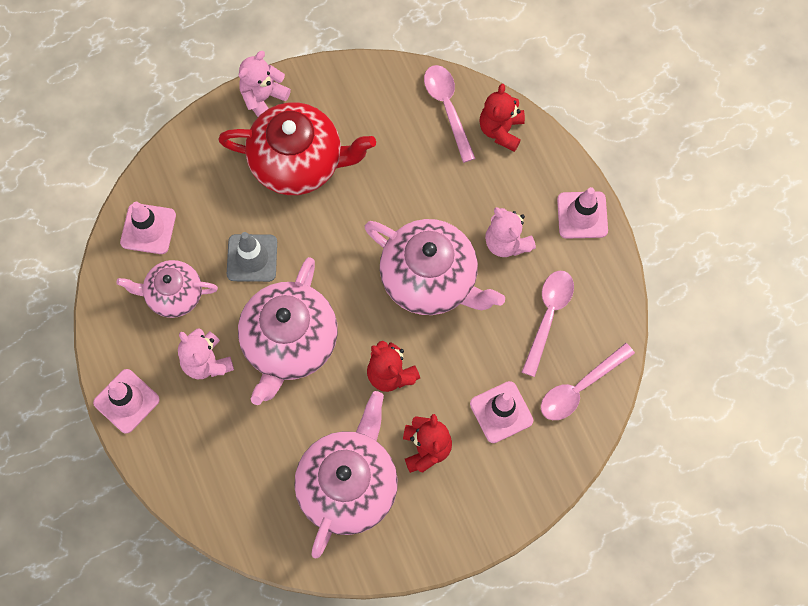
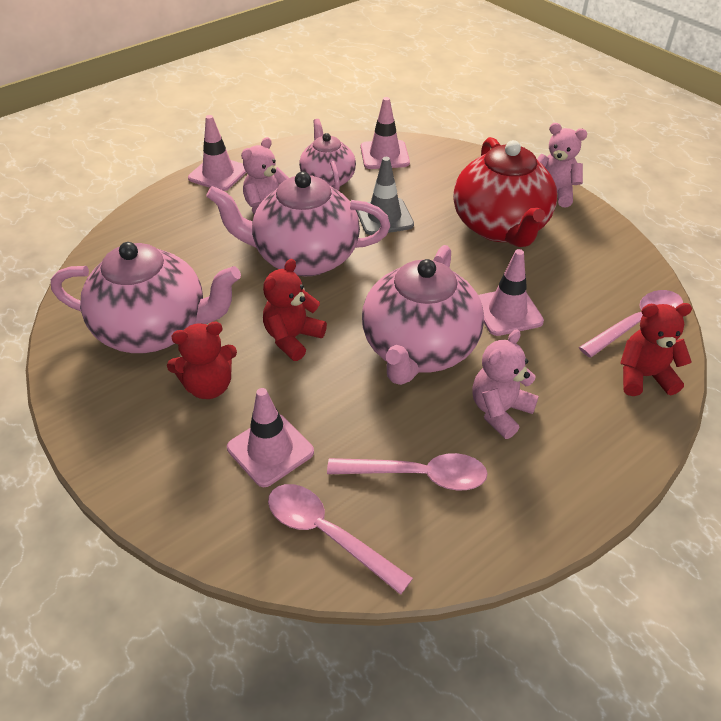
camera: 75 degrees right, 25 degrees down
(582, 215) = (581, 486): pink traffic cone -> pink traffic cone (507, 312)

